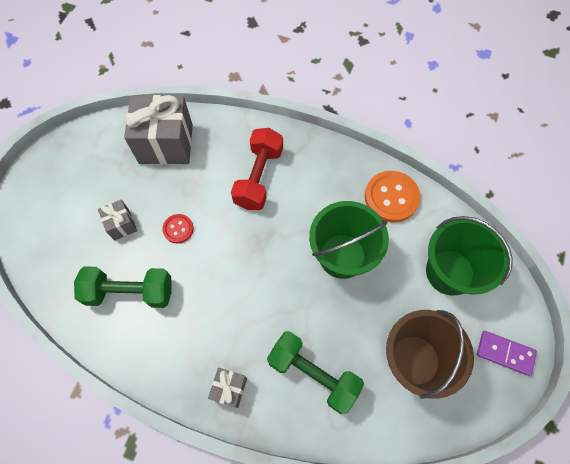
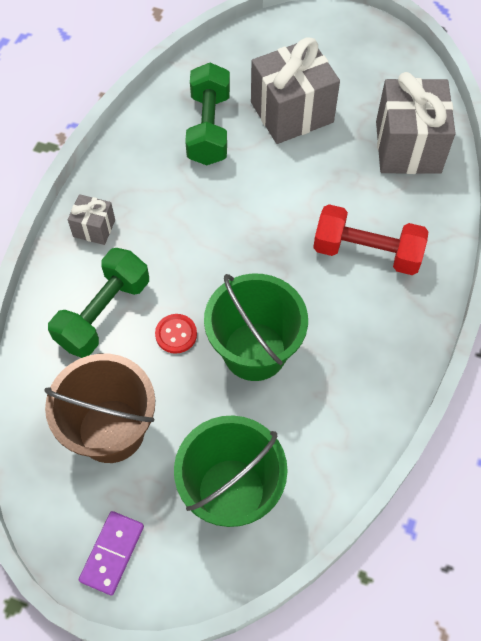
camera: 90 degrees right, 5 degrees down
(121, 225) = (292, 112): grey gift -> grey gift, size x2.05
(178, 229) = (288, 168): red button -> red button (176, 334)
(391, 197) = (346, 421): orange button -> none

